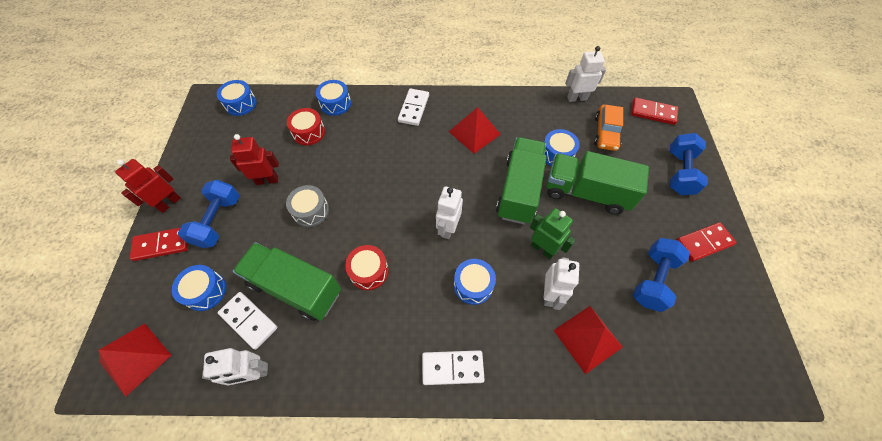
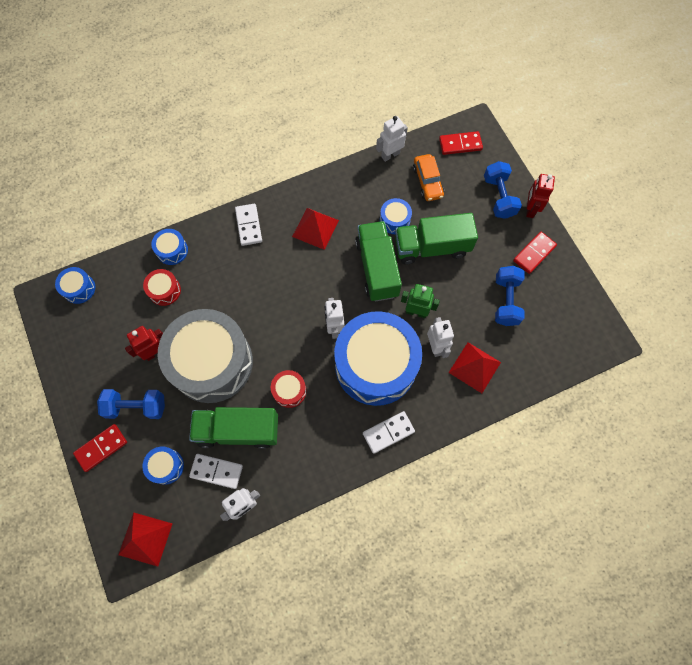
camera: 25 degrees left, 10 degrees up
(169, 203) = (80, 411): red robot -> red robot (530, 209)
(218, 221) = (136, 407): blue dumbbell -> blue dumbbell turned 75 degrees counterclockwise
(311, 211) = (212, 362): grey drum -> grey drum, size x2.46
(473, 285) = (375, 365): blue drum -> blue drum, size x2.46

